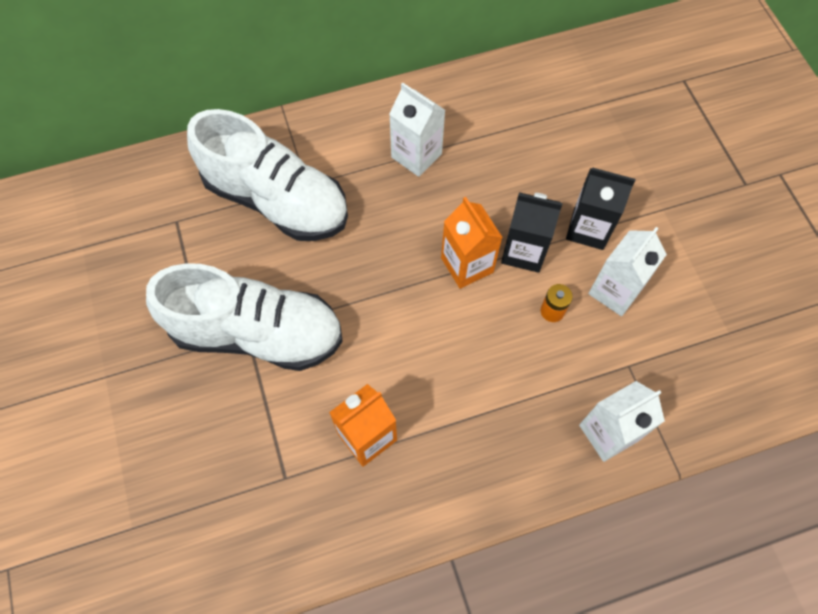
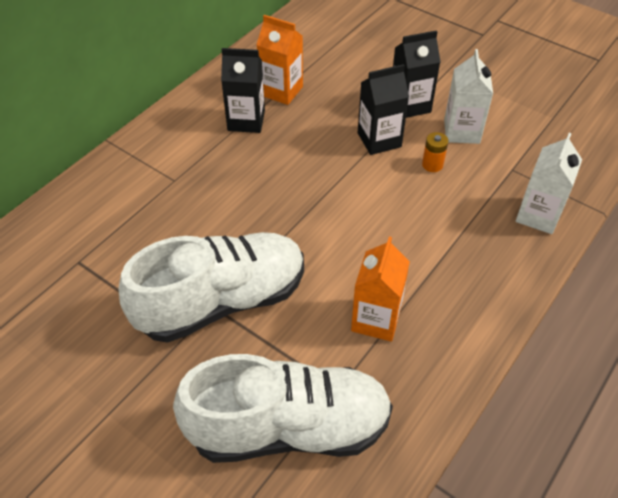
camera: 35 degrees left, 15 degrees down
(276, 200) = (157, 202): white shoe -> white shoe (289, 427)
(416, 155) = (246, 121): white carton -> black carton
(467, 265) = (347, 168): orange carton -> orange carton (281, 91)

